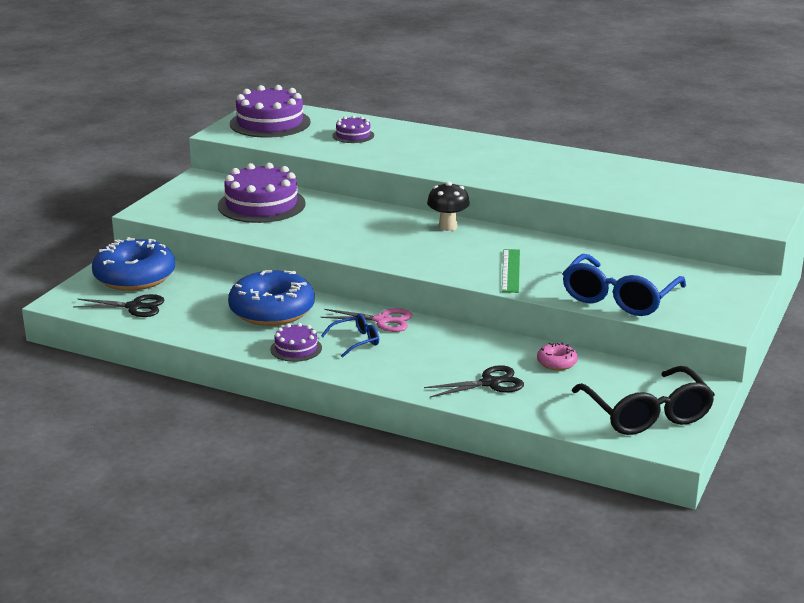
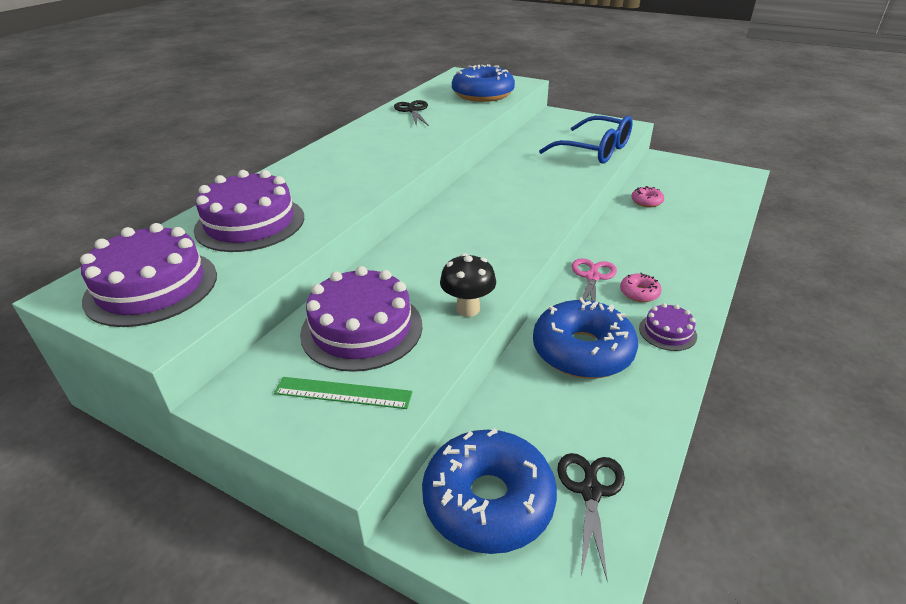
camera: 85 degrees left, 10 degrees up
(353, 135) = (250, 223): purple cake -> purple cake, size x1.97
(356, 341) = (639, 293): blue glasses -> pink donut
(448, 227) = (454, 208): black mushroom -> black mushroom (468, 309)
(490, 383) = (691, 229): black scissors -> black scissors (412, 110)
(510, 270) = (551, 185): green ruler -> green ruler (343, 393)
(647, 414) = (708, 178): black glasses -> none
(696, 202) = (483, 94): none -> blue donut

